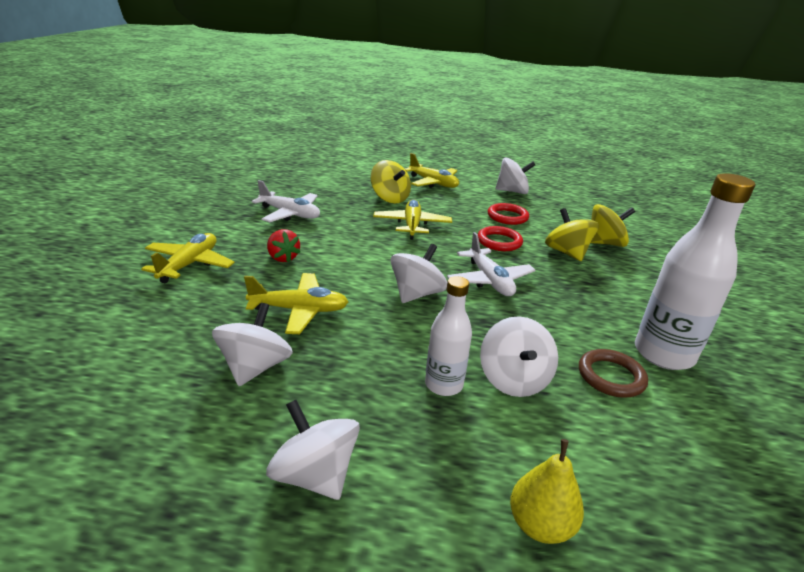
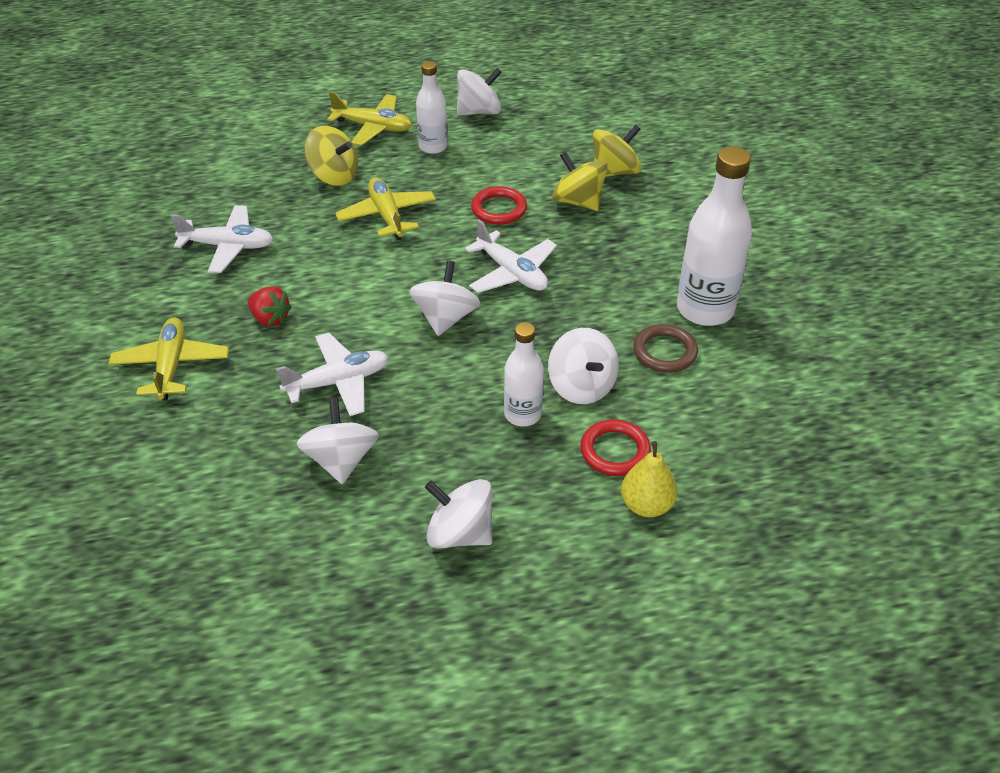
camera: 20 degrees left, 15 degrees up
(299, 310) = (338, 382): yellow plane -> white plane
(468, 200) = (433, 147): none -> white bottle
(507, 217) = (491, 162): red ring -> red ring (615, 451)

